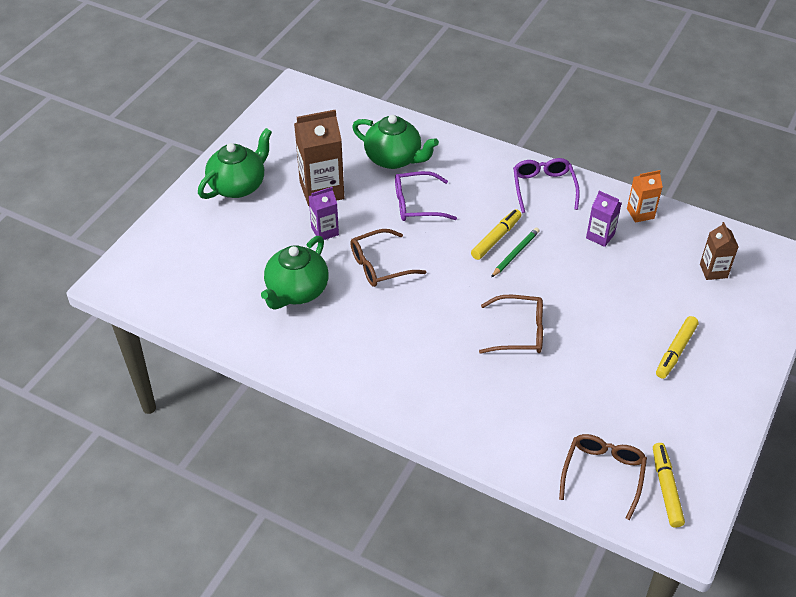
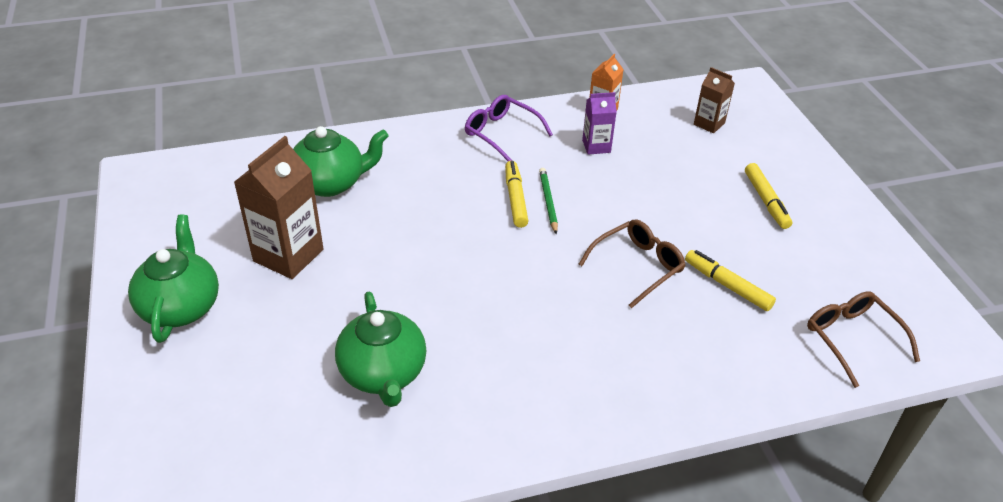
camera: 45 degrees left, 5 degrees down
(325, 231) = (341, 293): purple carton -> none
(380, 265) = (439, 290): brown glasses -> none
(417, 204) = (405, 211): purple glasses -> none
(666, 488) = (904, 314): yellow marker -> yellow marker (727, 285)

